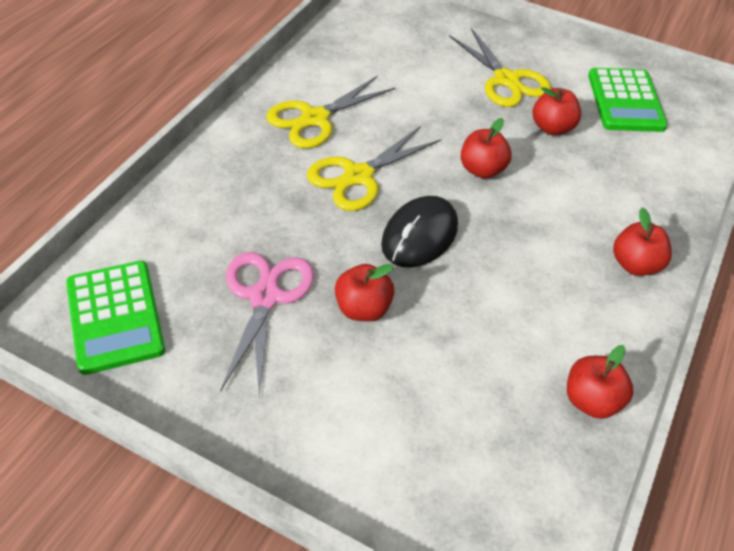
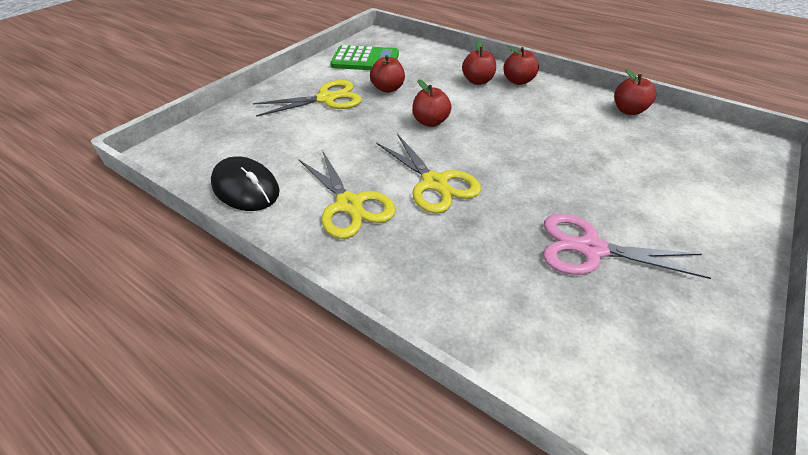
camera: 80 degrees left, 5 degrees down
(115, 317) = (654, 374): green calculator -> none
(363, 309) = (586, 192): red apple -> red apple (477, 81)
(419, 235) = (503, 157): black mouse -> black mouse (245, 188)

